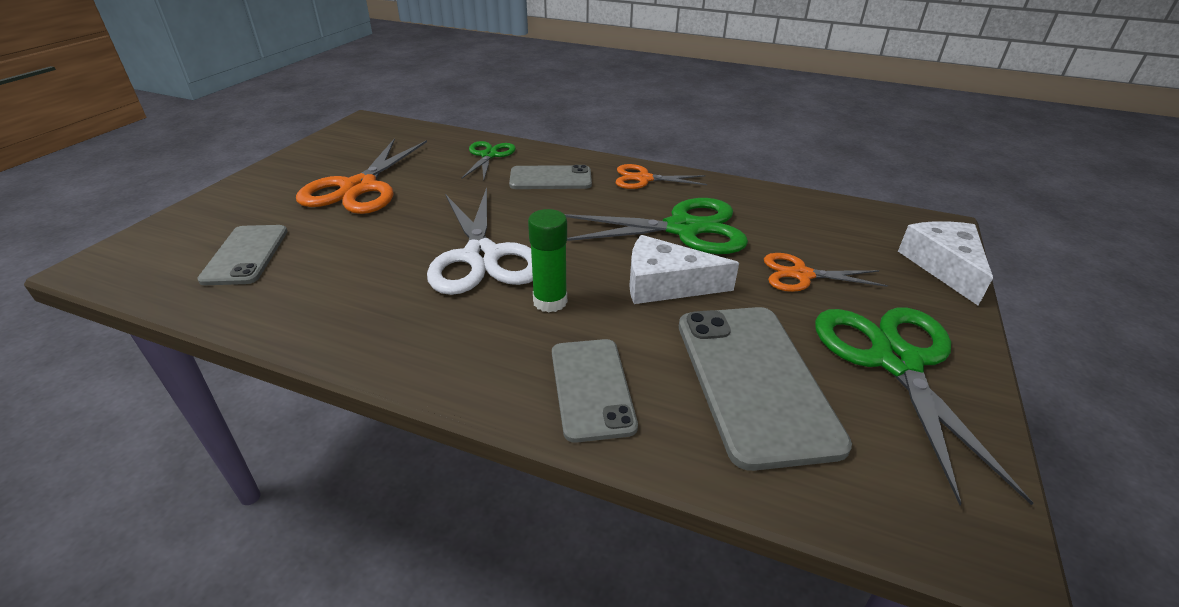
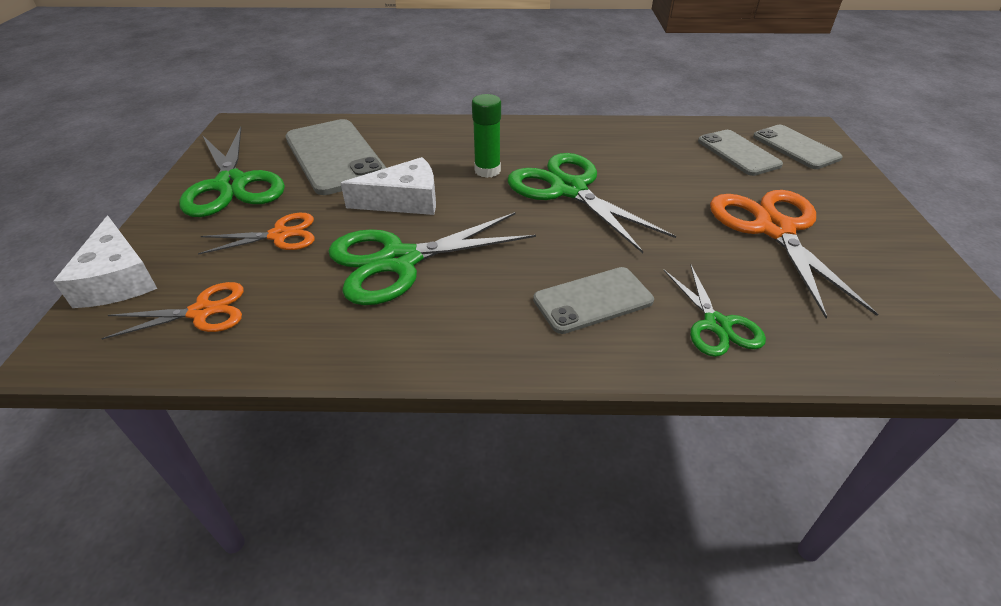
camera: 160 degrees right, 5 degrees up
(481, 256) = (569, 189): white scissors -> green scissors
(591, 388) = (432, 136): grey phone -> grey phone (795, 147)
(643, 179) = (472, 335): orange scissors -> orange scissors (202, 312)

